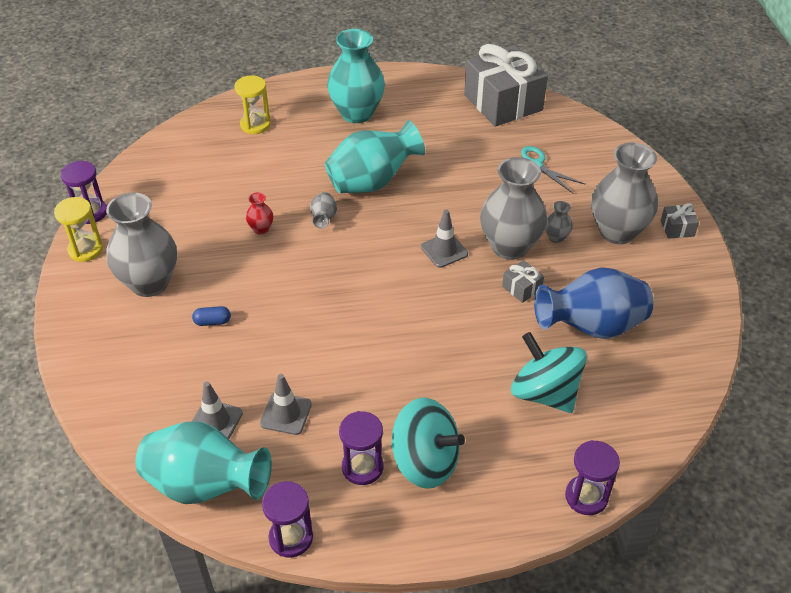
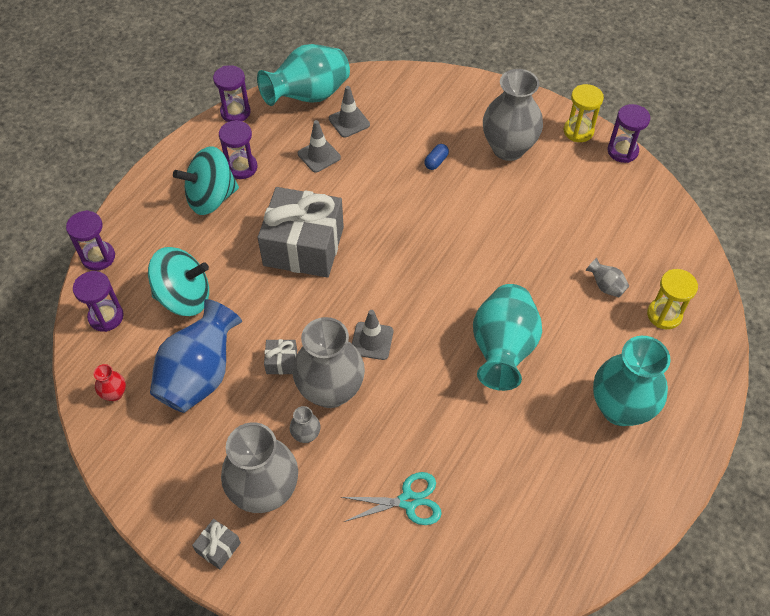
camera: 130 degrees right, 10 degrees up
(261, 229) = (510, 239): red vase -> red vase (114, 394)
(323, 218) = (486, 286): grey vase -> grey vase (605, 286)
(503, 102) = (532, 562): grey gift -> grey gift (303, 246)
(627, 433) = (106, 317): none -> purple hourglass

